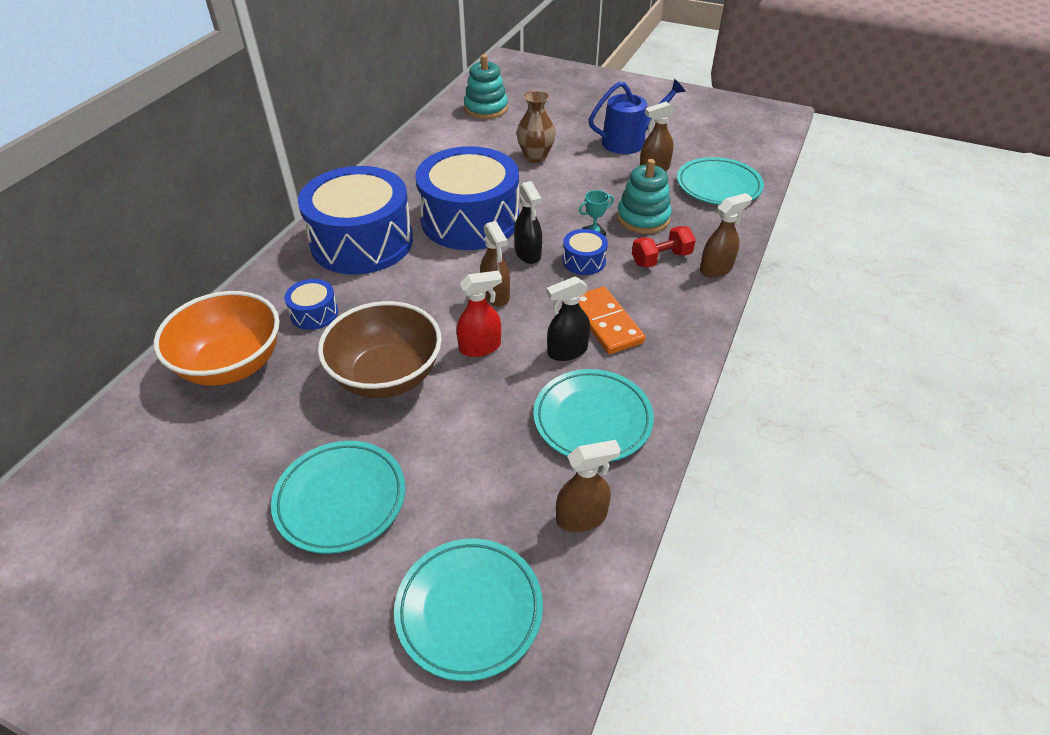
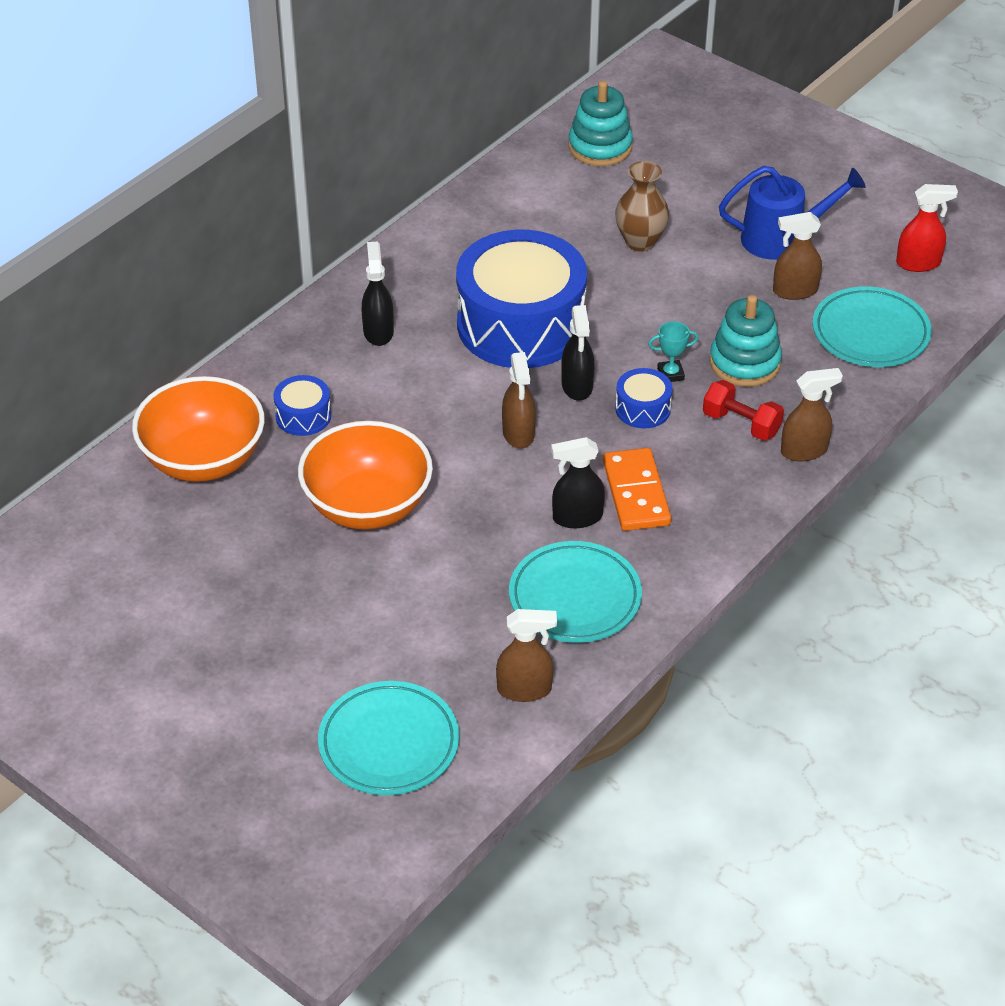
camera: 15 degrees right, 0 degrees up
(341, 499) = (291, 622): turquoise plate -> none
(362, 242) = (378, 331): blue drum -> black spray bottle
(387, 376) = (367, 506): brown bowl -> orange bowl
(480, 347) = (480, 493): red spray bottle -> red spray bottle (918, 263)
(661, 259) = (741, 424): red dumbbell -> red dumbbell turned 45 degrees clockwise

